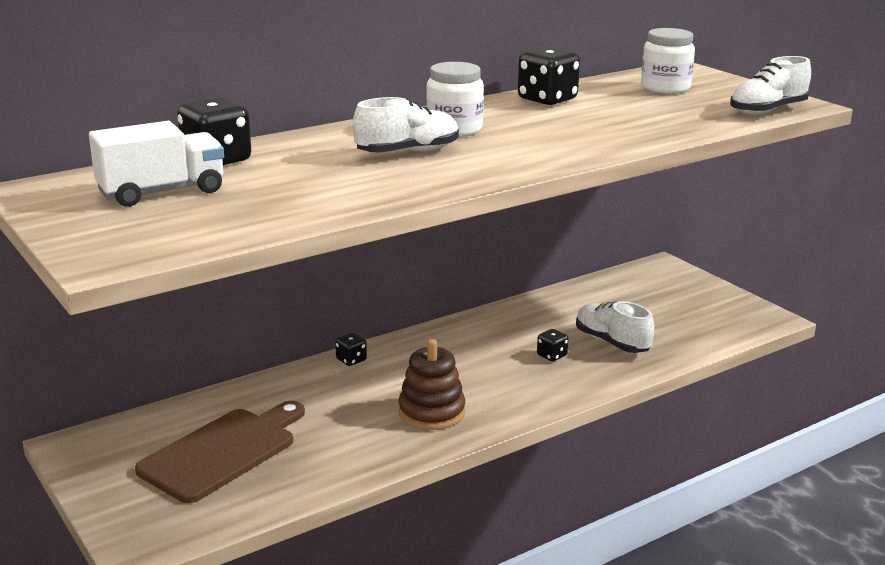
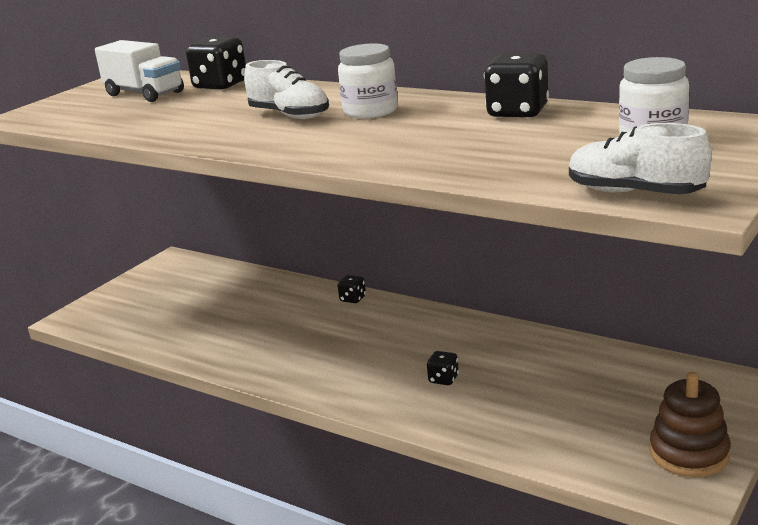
camera: 70 degrees right, 0 degrees up
(223, 452) = (188, 302): brown cutting board -> none
(431, 412) = (293, 355): brown stacking toy -> brown stacking toy (689, 453)
(612, 342) = (505, 403): white shoe -> none

